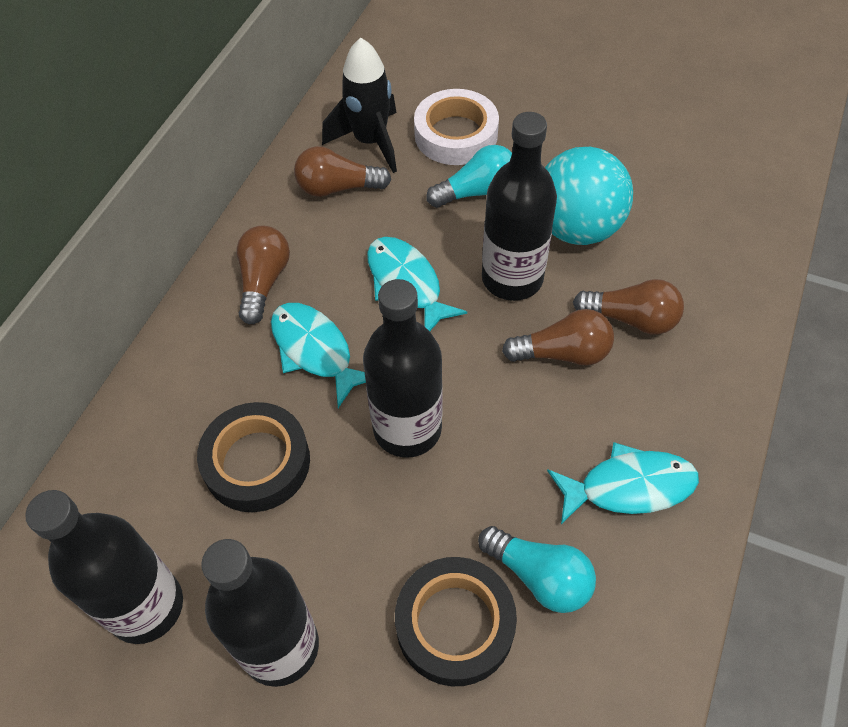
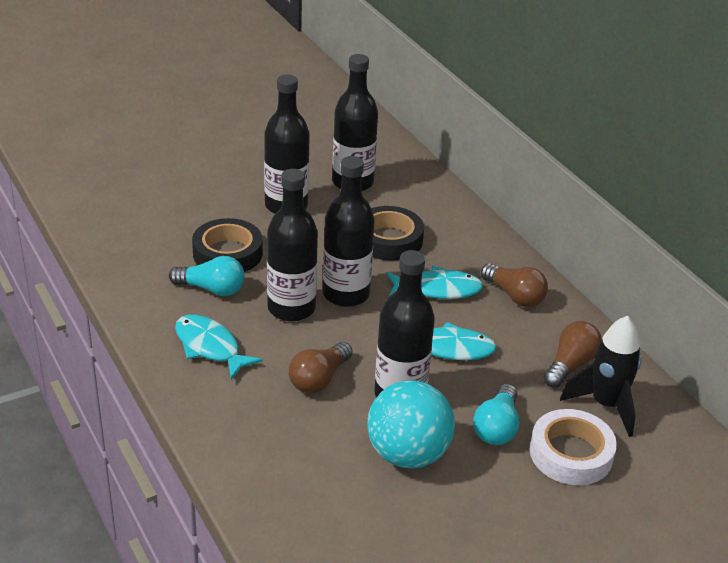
camera: 125 degrees right, 20 degrees down
(485, 462) = (291, 308): none -> black bottle
(539, 576) = (211, 289): turquoise light bulb -> turquoise light bulb turned 150 degrees counterclockwise
(629, 487) = (210, 347): turquoise fish -> turquoise fish turned 105 degrees clockwise
(631, 319) = (305, 425): brown light bulb -> none

